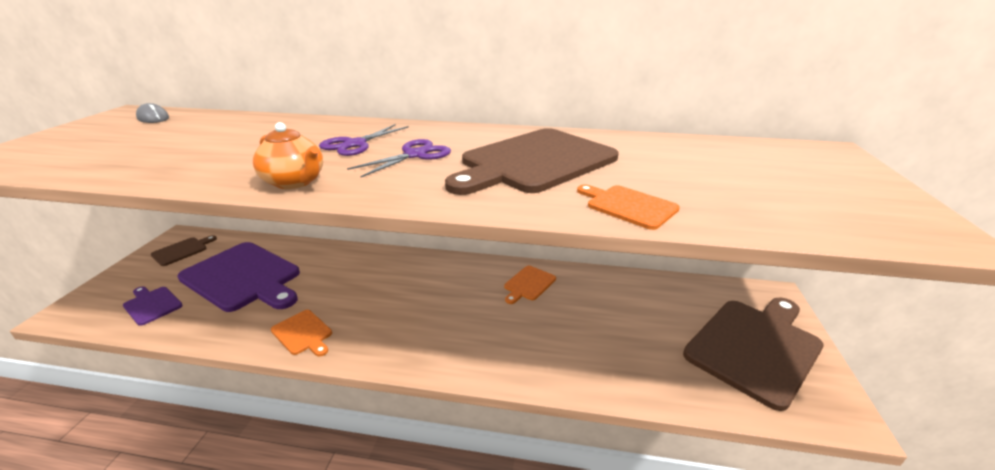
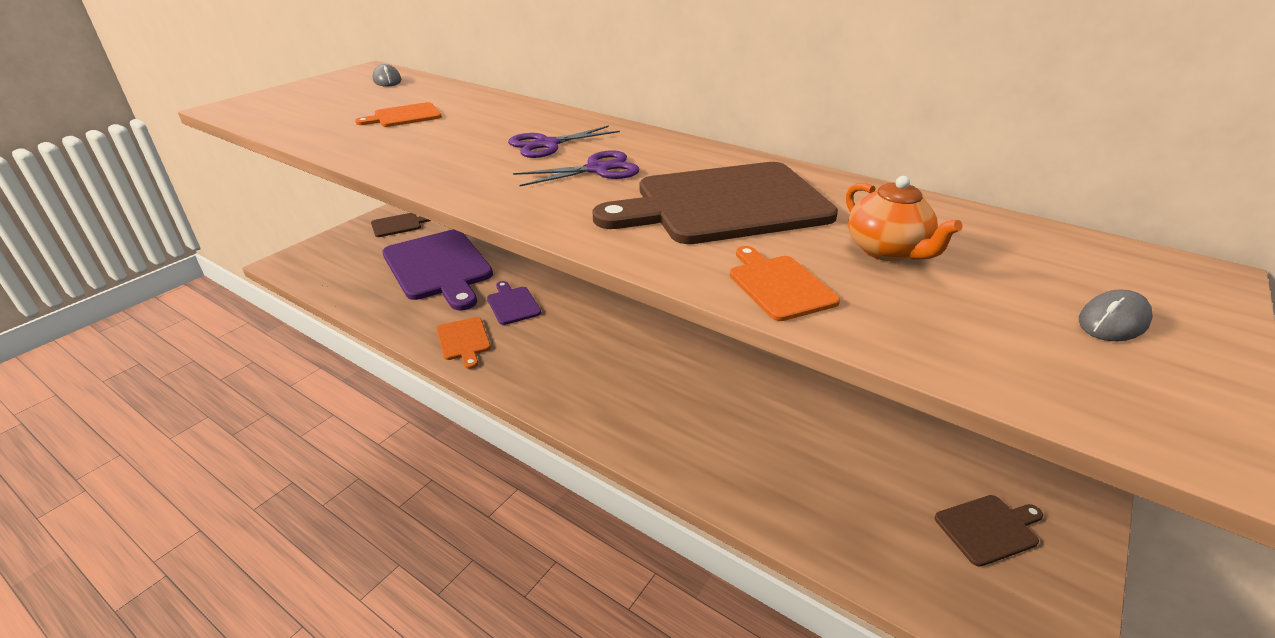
camera: 25 degrees right, 5 degrees up
(152, 304) = (352, 273): purple cutting board -> purple cutting board (513, 304)
(295, 182) = (457, 179): orange teapot -> orange teapot (887, 251)
(528, 284) = (731, 357): orange cutting board -> orange cutting board (404, 116)
(755, 347) = (989, 529): brown cutting board -> brown cutting board, size x0.46
(826, 183) = (1113, 321): none -> grey mouse

